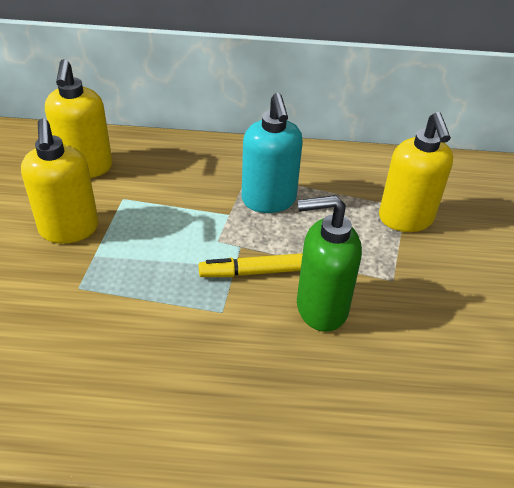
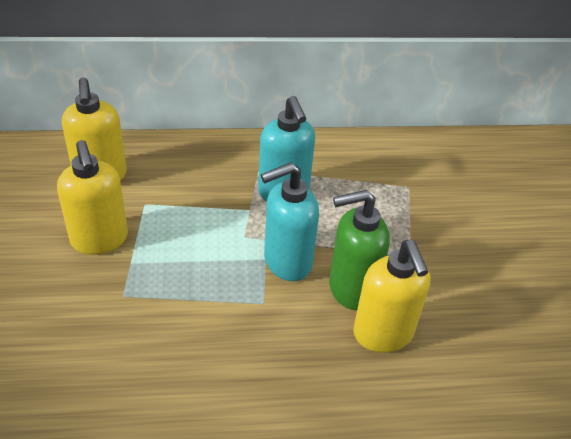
camera: 10 degrees left, 0 degrees up
(256, 272) = (287, 262): yellow marker -> turquoise soap dispenser
(406, 219) = (411, 198): yellow soap dispenser -> yellow soap dispenser (383, 334)

